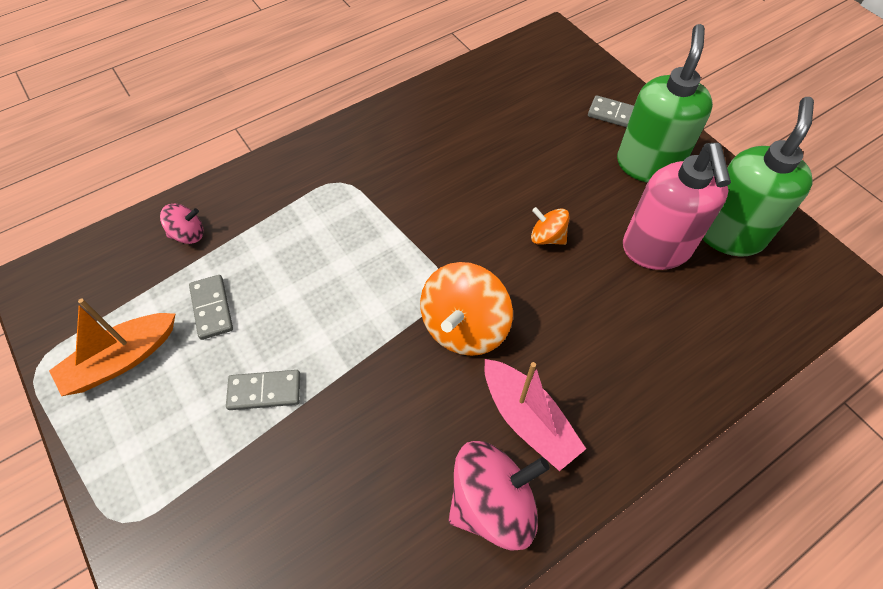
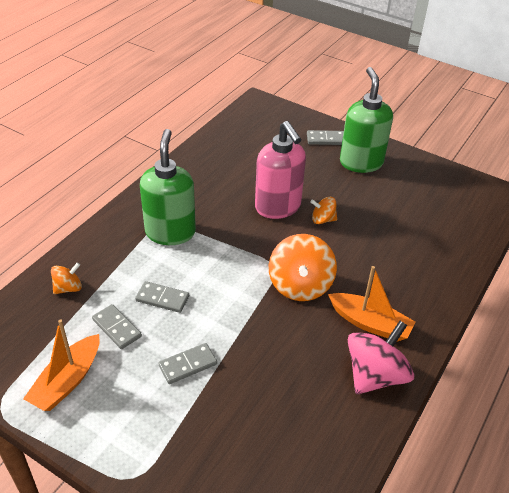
camera: 25 degrees left, 15 degrees down
(188, 234) = (68, 288): pink spinning top -> orange spinning top
(284, 286) = (162, 299): none -> grey domino
(528, 420) = (370, 323): pink boat -> orange boat
(656, 249) = (392, 208): pink soap dispenser -> pink soap dispenser (278, 207)
(729, 234) = (429, 188): green soap dispenser -> green soap dispenser (170, 232)

